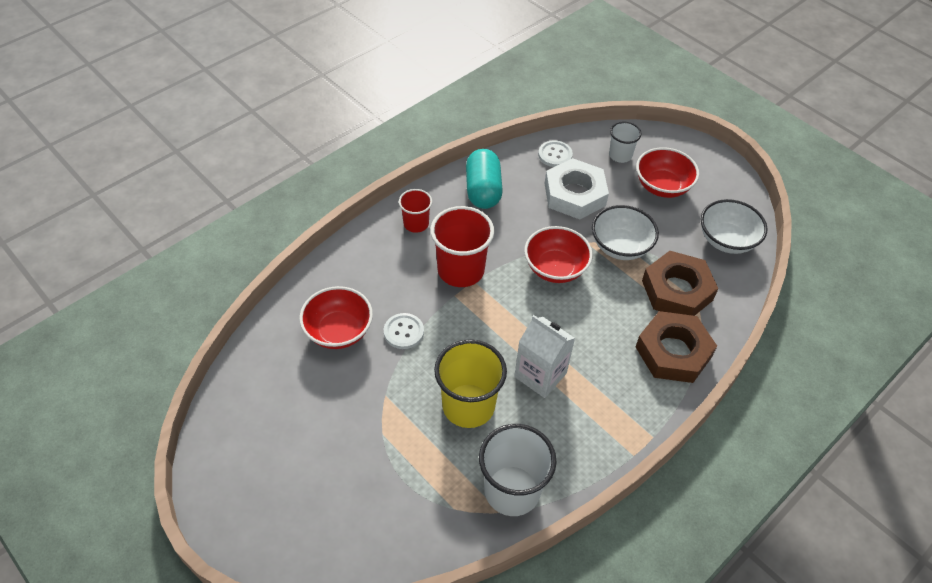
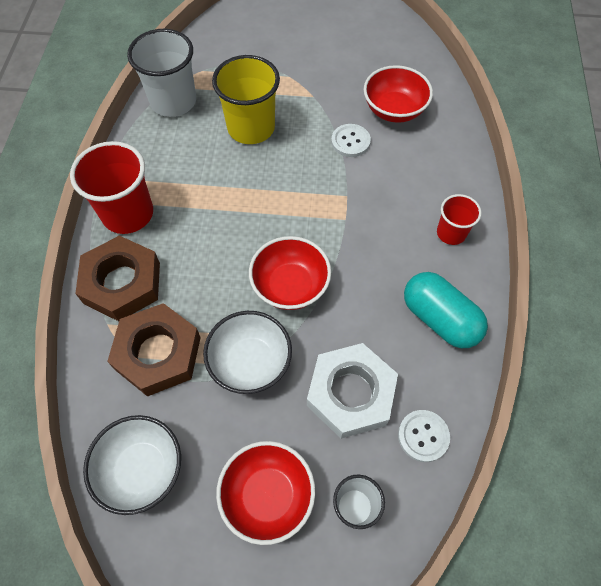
camera: 140 degrees right, 10 degrees up
(461, 270) = (366, 220): red cup -> red cup (128, 214)
(540, 375) = (219, 184): white carton -> none

